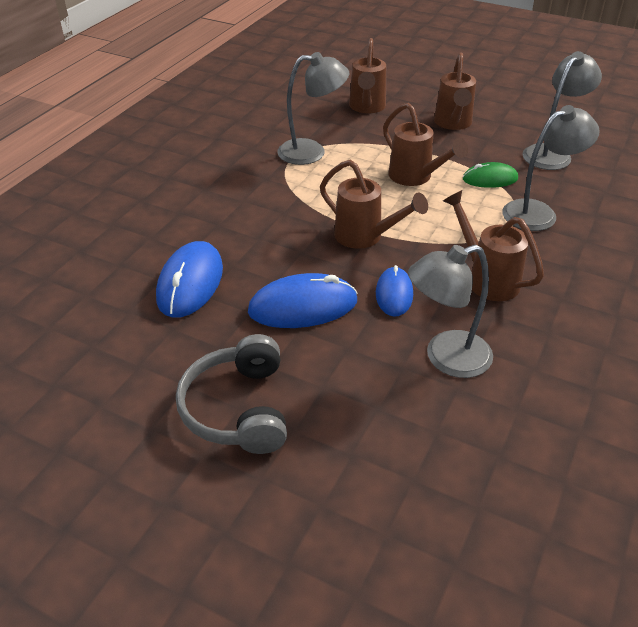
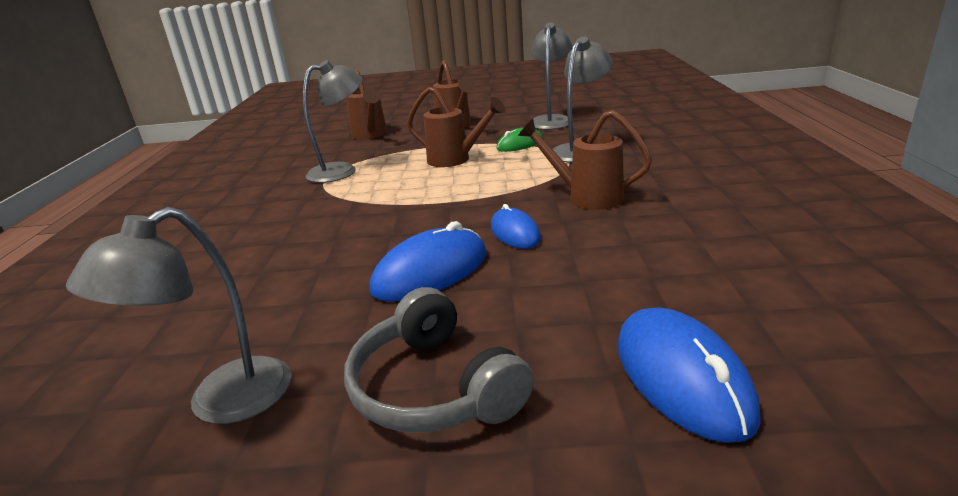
camera: 25 degrees left, 15 degrees down
(190, 283) = (280, 297): blue mouse -> blue mouse (682, 377)
(365, 237) = (447, 206): brown watering can -> none
(446, 358) = (614, 258): grey lamp -> grey lamp (221, 402)

